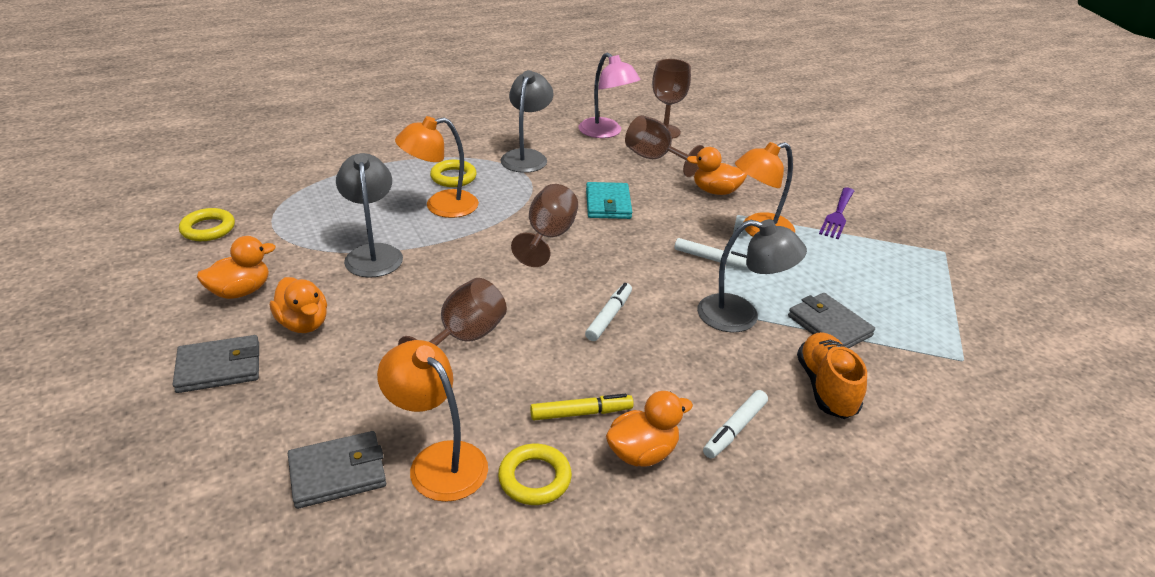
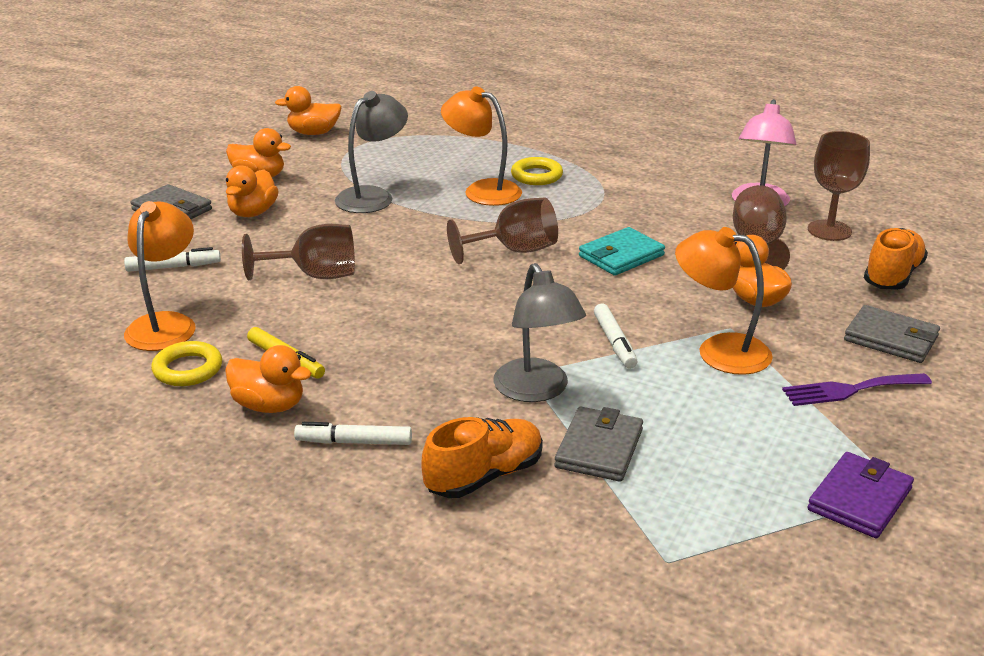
camera: 55 degrees right, 5 degrees down
(208, 229) = (313, 133): yellow ring -> orange duck
(337, 473) = (116, 294): grey wallet -> grey wallet (891, 338)
(526, 156) = (633, 189): grey lamp -> none
(609, 316) = (435, 324): white marker -> white marker (173, 267)
(735, 143) = (892, 276): none -> orange shoe
(942, 268) = (859, 499): none -> purple wallet

